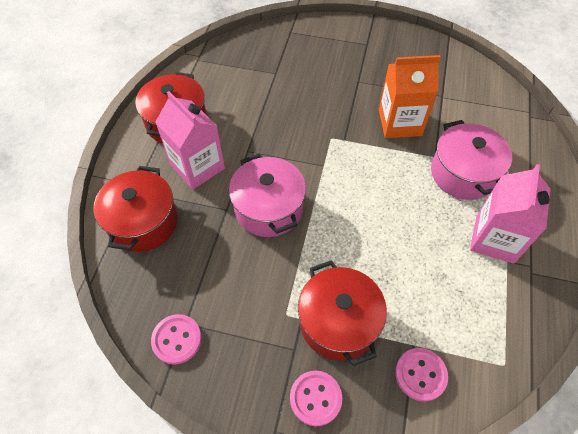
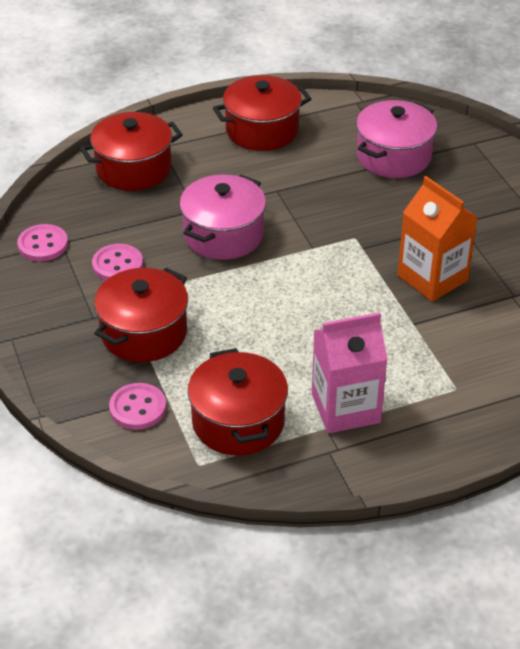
camera: 55 degrees right, 15 degrees down
(197, 167) = (224, 169): pink carton -> none
(315, 398) = (59, 349): pink button -> pink button (117, 265)
(463, 173) = (412, 353): pink pot -> pink pot (393, 156)
(473, 312) = (238, 422): none -> red pot

